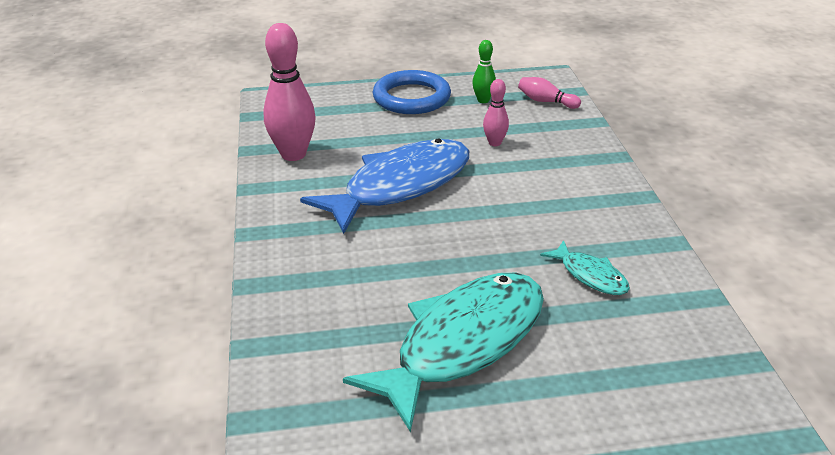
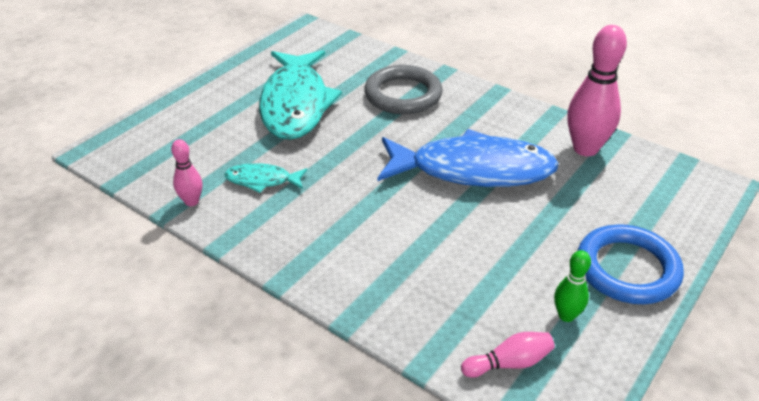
camera: 135 degrees right, 5 degrees up
(338, 283) = (403, 95): none -> grey ring
(400, 186) = (473, 170): blue fish -> blue fish turned 90 degrees counterclockwise
(494, 143) = (472, 260): pink bowling pin -> pink bowling pin (191, 201)

